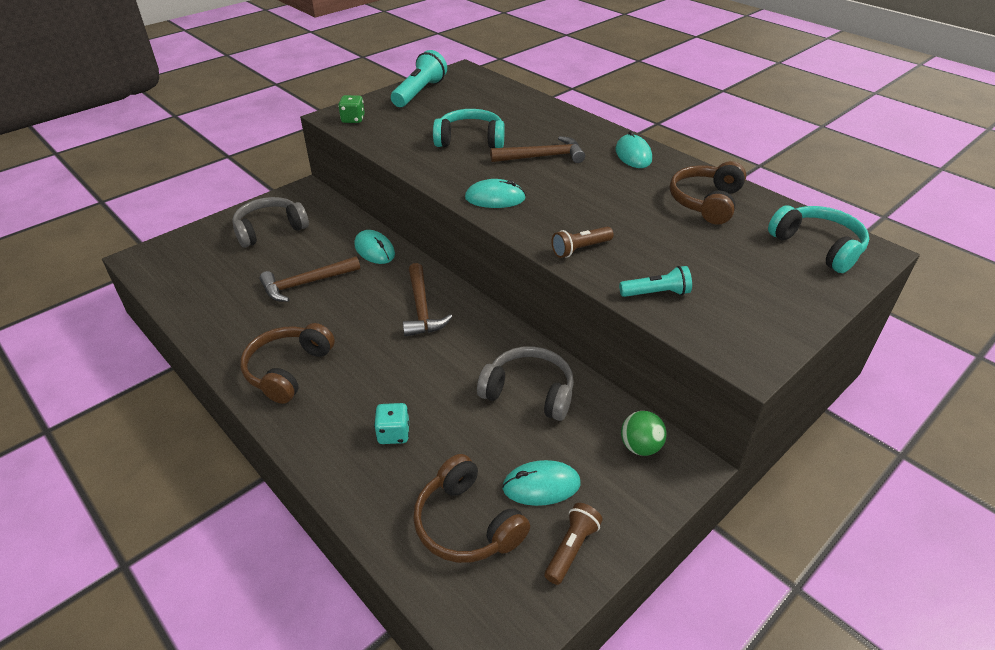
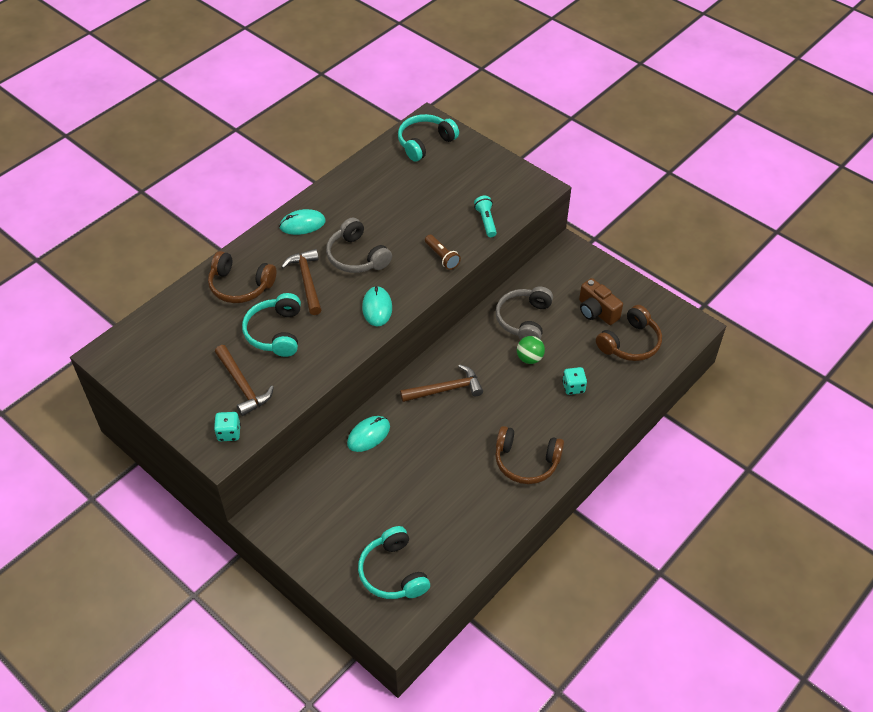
camera: 95 degrees left, 10 degrees up
(202, 259) = (393, 572): none -> turquoise headphones
(270, 229) = (339, 529): grey headphones -> grey headphones (356, 257)
(306, 283) = (422, 476): brown hammer -> brown hammer (243, 385)
(353, 119) = (229, 433): green dice -> turquoise dice
(419, 92) = (164, 385): turquoise flashlight -> none
(541, 485) = (596, 311): turquoise mouse -> brown camera
(571, 548) = (634, 298): brown flashlight -> none
(640, 447) = (559, 267): green ball -> green ball (529, 358)
(705, 202) = (374, 189): brown headphones -> brown headphones (240, 286)

